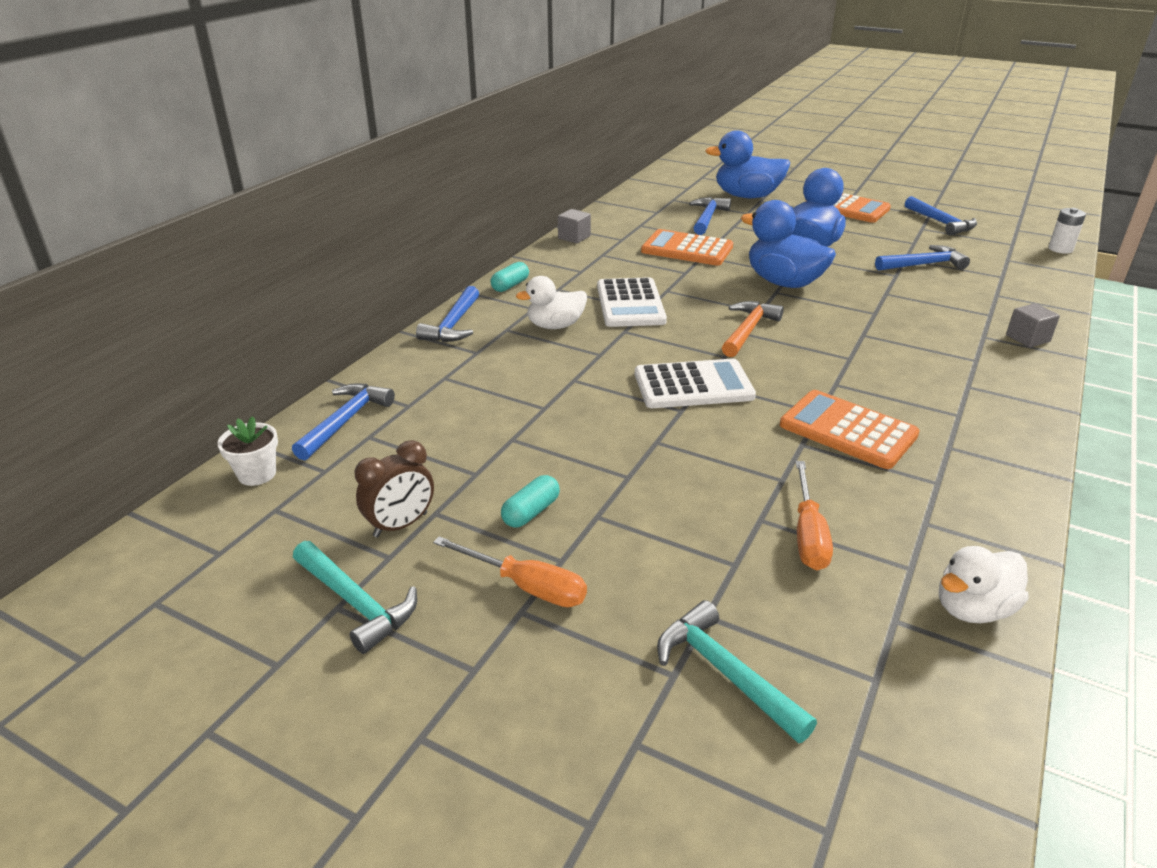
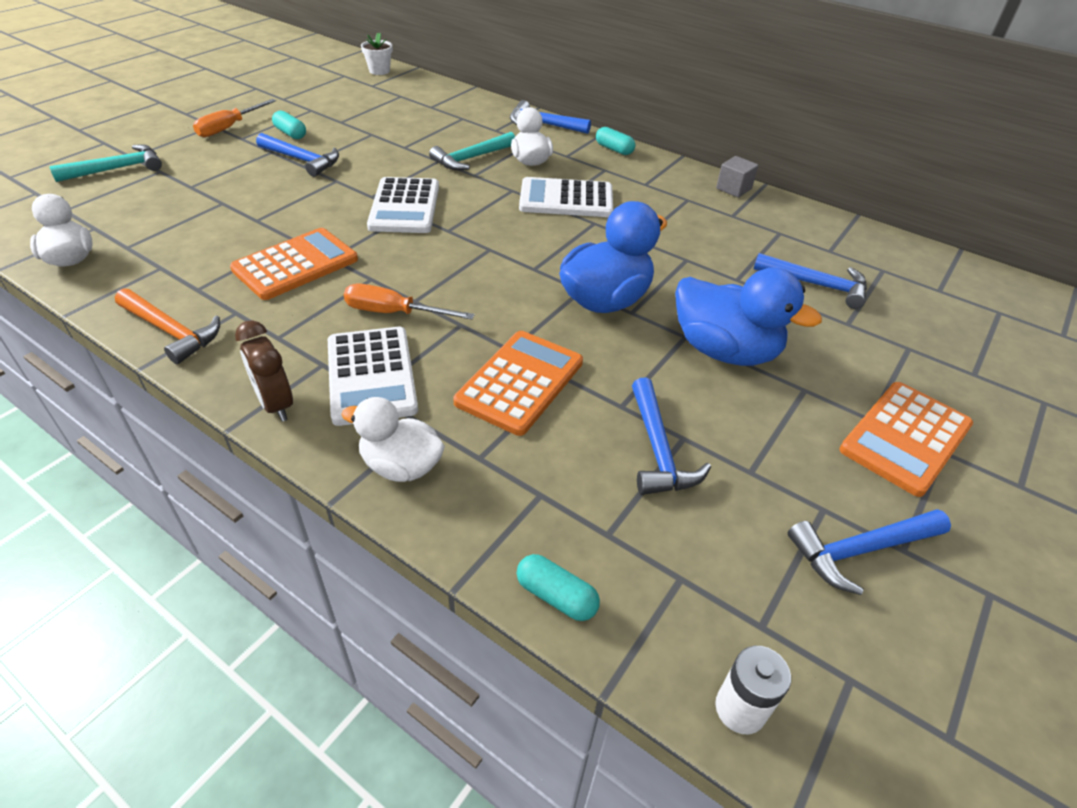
camera: 95 degrees right, 10 degrees up
(345, 421) = (421, 90): blue hammer -> blue hammer (302, 160)
(356, 603) = (254, 91): turquoise hammer -> turquoise hammer (471, 158)
(401, 525) = (307, 101): brown clock -> brown clock (275, 404)
(687, 249) = (705, 252): orange calculator -> orange calculator (520, 382)
(747, 196) = (922, 338): blue duck -> none
(748, 330) = (493, 252): orange hammer -> orange hammer (171, 331)
(808, 534) = (192, 216): orange screwdriver -> orange screwdriver (394, 313)
(959, 362) = (371, 376): none -> white calculator
(1027, 338) = (401, 466): grey cube -> white duck
(1057, 287) = (556, 596): none -> turquoise capsule

